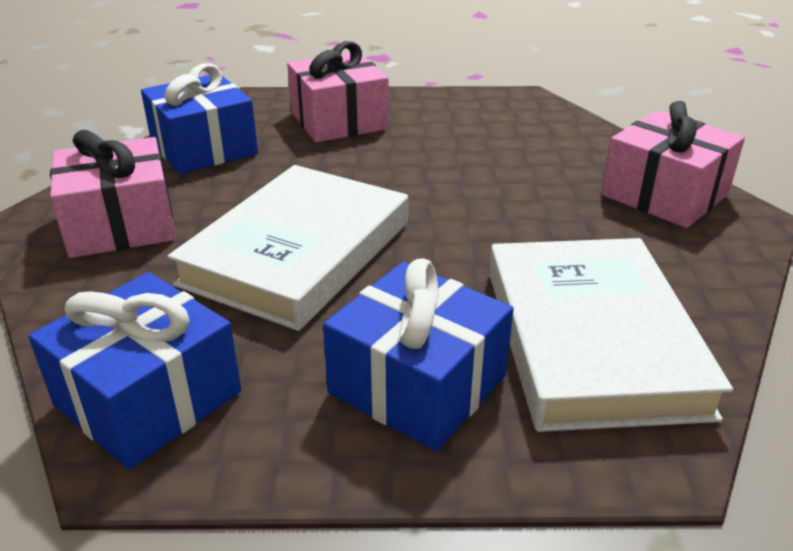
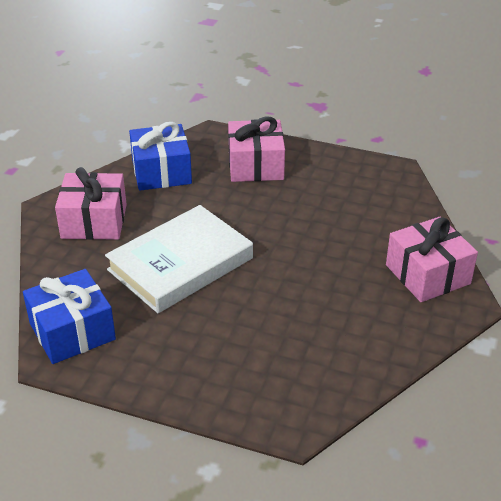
camera: 20 degrees right, 5 degrees up
(417, 384) = (201, 358): blue gift -> none
(591, 339) = (307, 358): white book -> none

